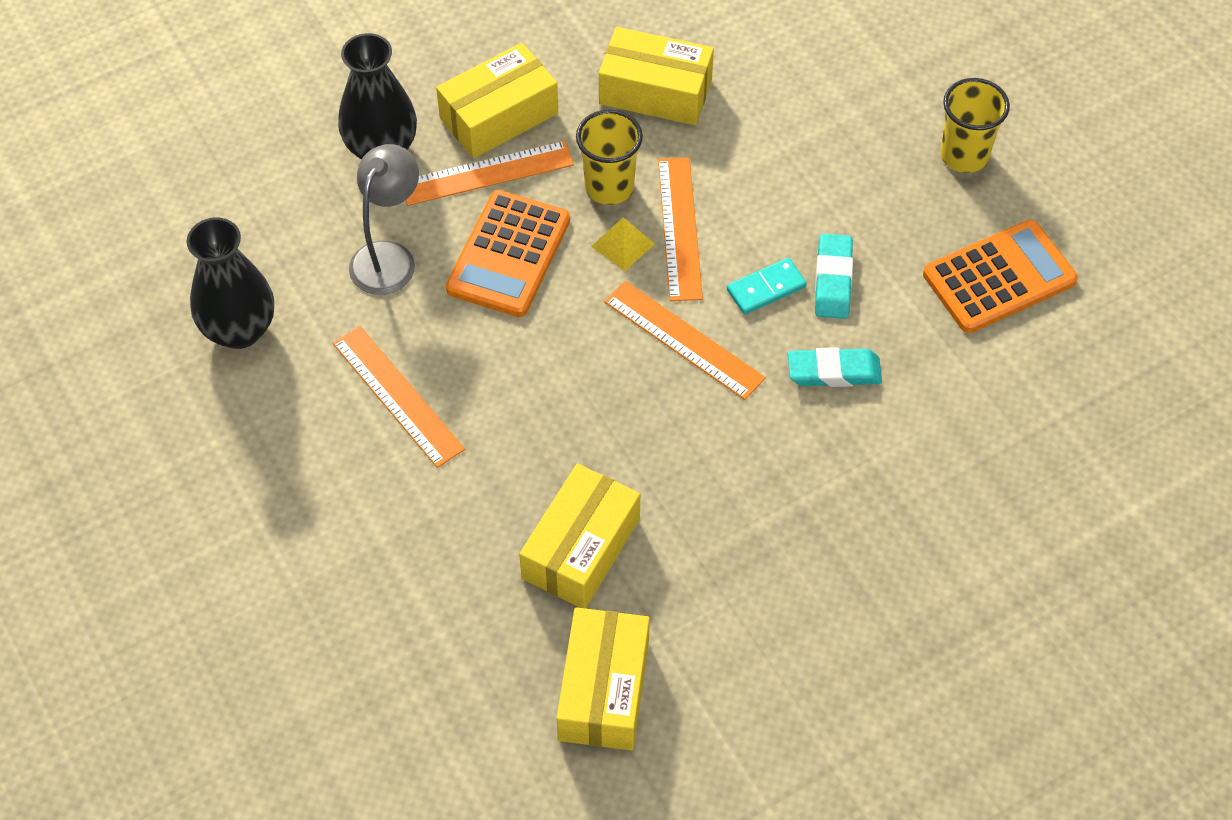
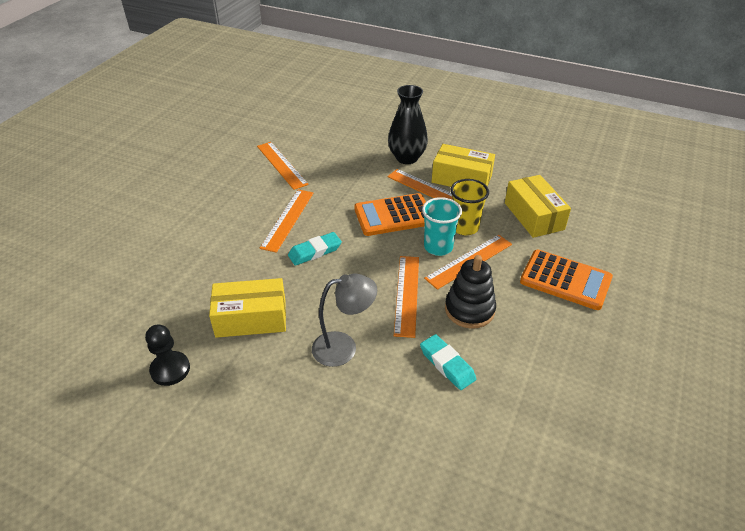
camera: 55 degrees right, 15 degrees down
(239, 330) = (282, 165): black vase -> orange ruler
(388, 257) = (356, 184): grey lamp -> grey lamp (344, 347)
(603, 690) = (170, 369): yellow box -> black pawn
(623, 245) = (438, 247): yellow pyramid -> turquoise cup
(766, 288) = (469, 310): turquoise domino -> black stacking toy
(833, 280) = (504, 334): turquoise eraser -> turquoise eraser (315, 252)
(964, 155) = (649, 349): yellow cup -> none
(999, 278) = (590, 410): orange calculator -> orange calculator (565, 280)

